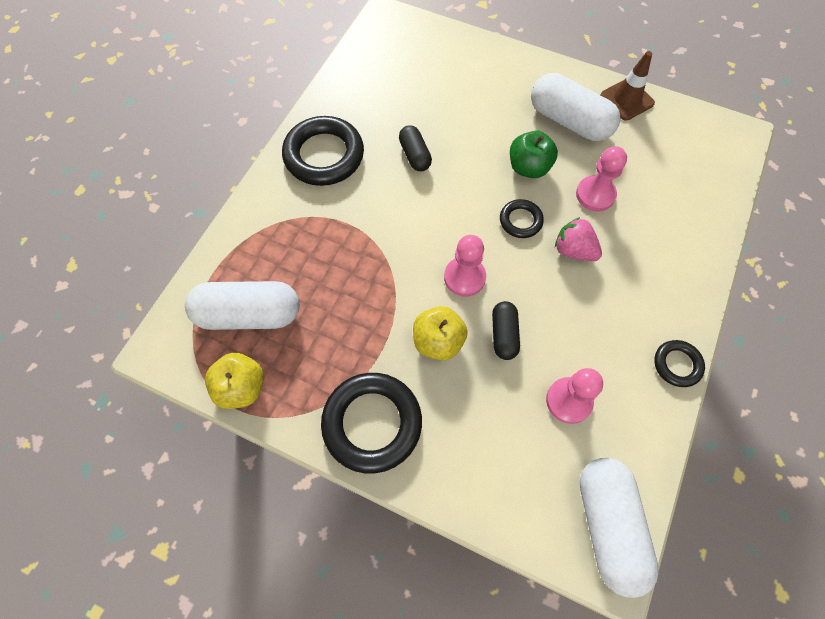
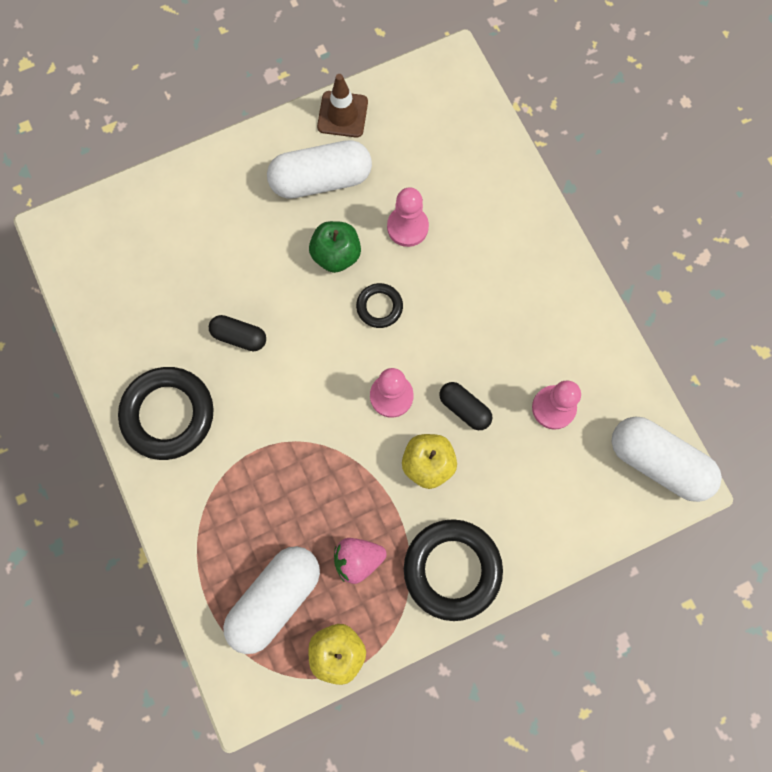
camera: 50 degrees left, 10 degrees up
(573, 250) = (440, 290): pink strawberry -> pink strawberry (358, 559)
(677, 364) = (591, 305): black ring -> none

